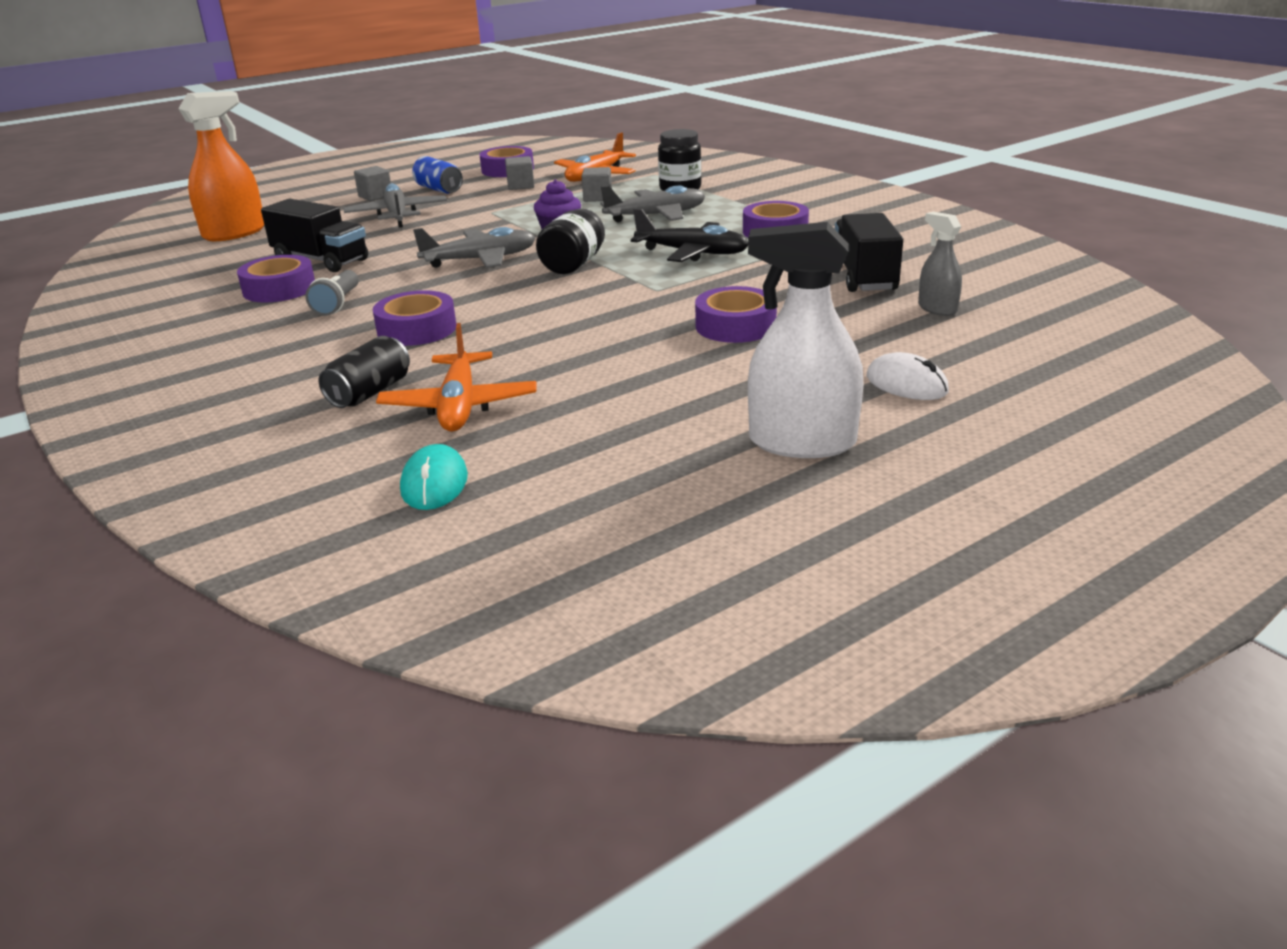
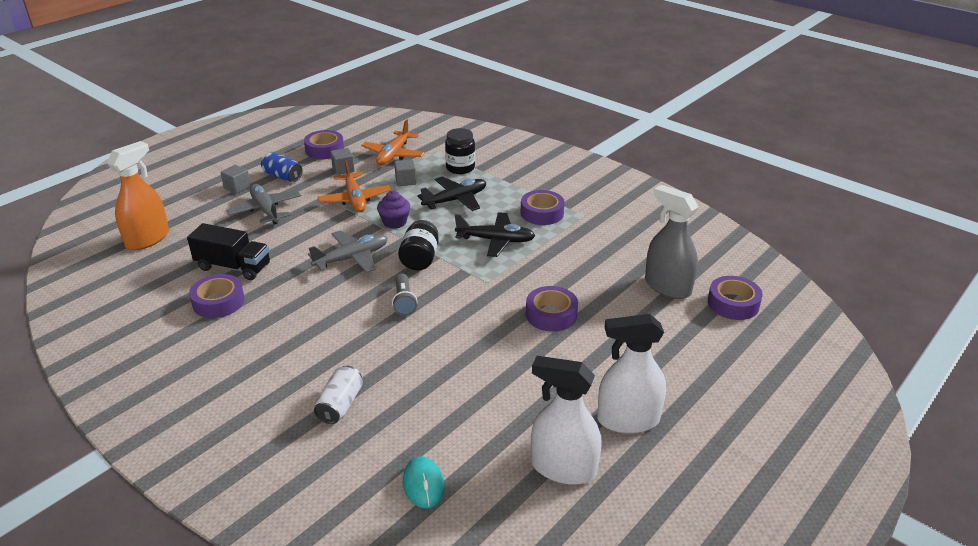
camera: 15 degrees left, 5 degrees up
(338, 304) = (271, 315): grey flashlight -> grey flashlight (404, 301)
(370, 392) = (340, 405): black can -> white can
(417, 329) = (341, 337): purple tape -> purple tape (733, 304)
(459, 406) = (406, 411): orange plane -> orange plane (354, 199)
(656, 216) = (455, 200): grey plane -> black plane
(665, 486) = (563, 468): none -> white spray bottle
(863, 277) = (613, 258): black truck -> none
(906, 384) = (670, 360): white mouse -> none
(937, 308) = (667, 287): grey spray bottle -> grey spray bottle, size x1.83

